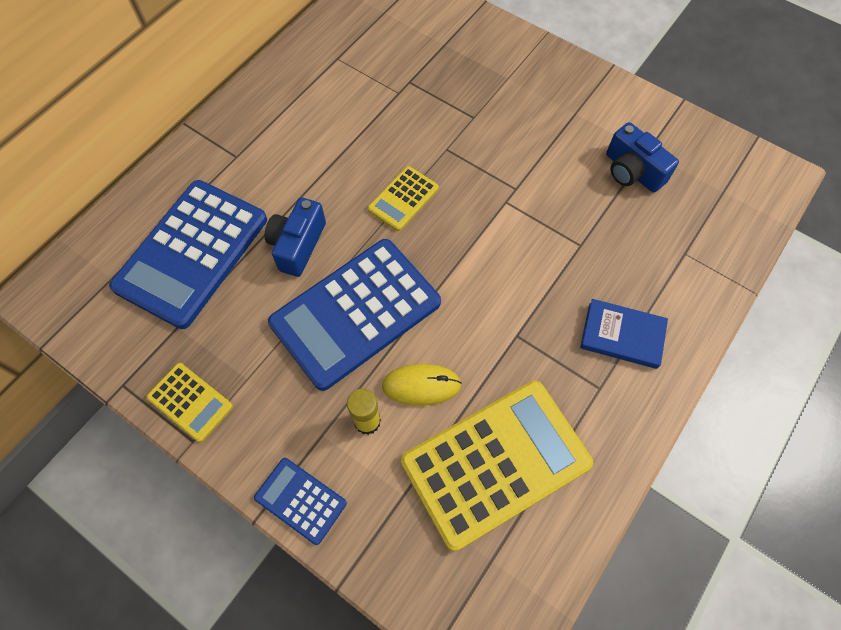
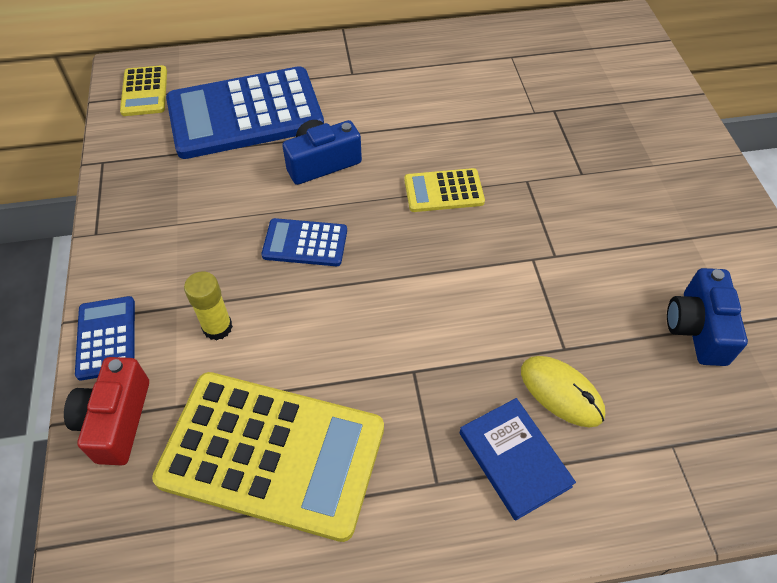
camera: 45 degrees right, 10 degrees down
(190, 402) = (125, 207): yellow calculator -> yellow calculator (144, 91)
(355, 313) = (305, 243): blue calculator -> blue calculator, size x0.48
(377, 542) = (116, 420): none -> red camera
(421, 385) = (288, 338): yellow mouse -> yellow mouse (561, 392)

